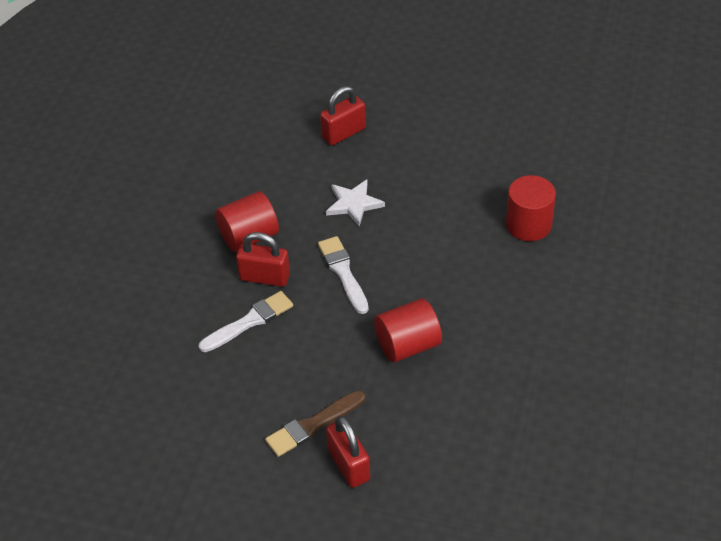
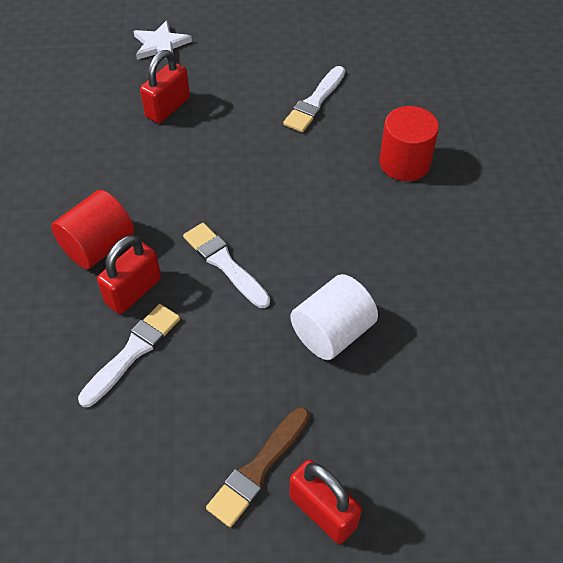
camera: 20 degrees left, 5 degrees up
(265, 277) = (133, 291): red padlock -> red padlock turned 45 degrees counterclockwise
(353, 204) = (207, 182): white star -> white star (160, 45)
(407, 345) = (332, 333): red cylinder -> white cylinder
(472, 154) = (315, 102): none -> white brush

